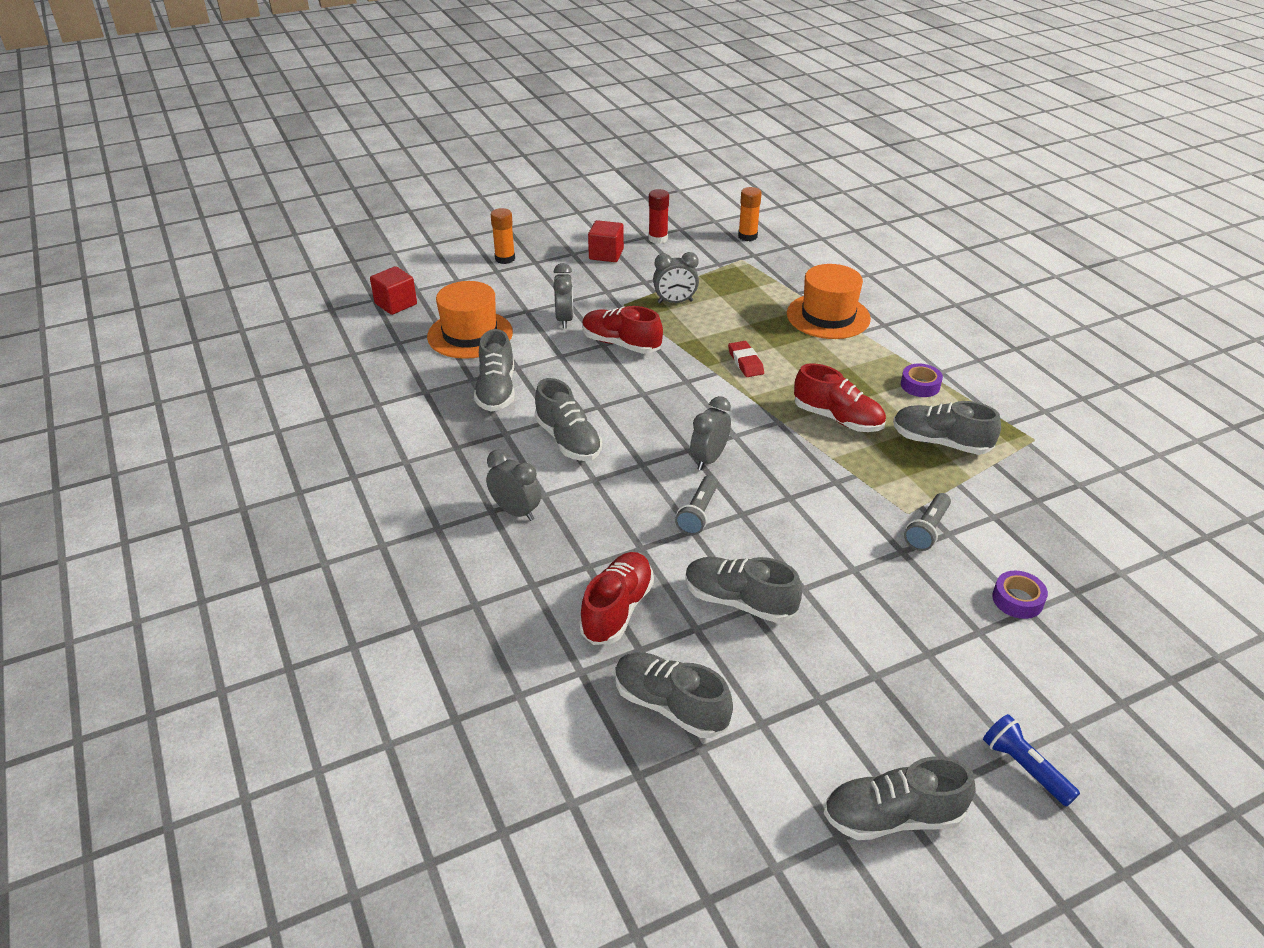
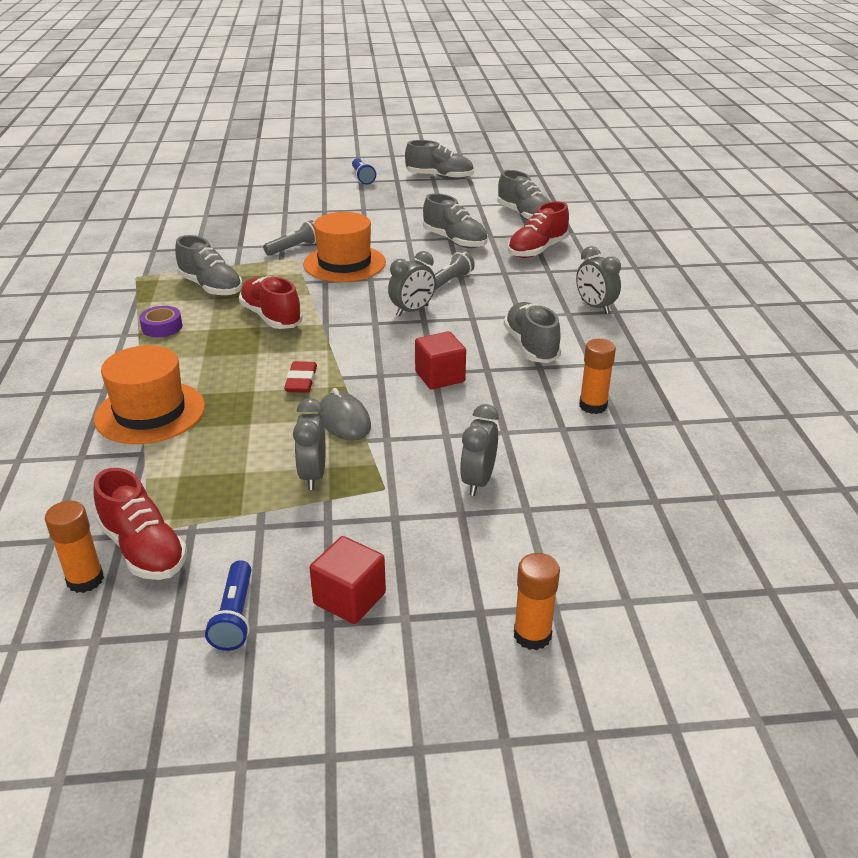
camera: 160 degrees left, 5 degrees down
(396, 304) = (731, 570): red cube -> red cube (440, 377)
(470, 334) = (616, 486): orange hat -> orange hat (344, 263)
(496, 390) = (593, 406): grey shoe -> orange glue stick
(621, 344) = (424, 430): red shoe -> red shoe (143, 549)
(658, 239) = (235, 616): red glue stick -> blue flashlight
(675, 302) = (313, 475): grey clock -> grey clock turned 105 degrees counterclockwise
(684, 339) = (344, 420): none -> grey mouse
(1017, 600) = (284, 216): purple tape -> none

